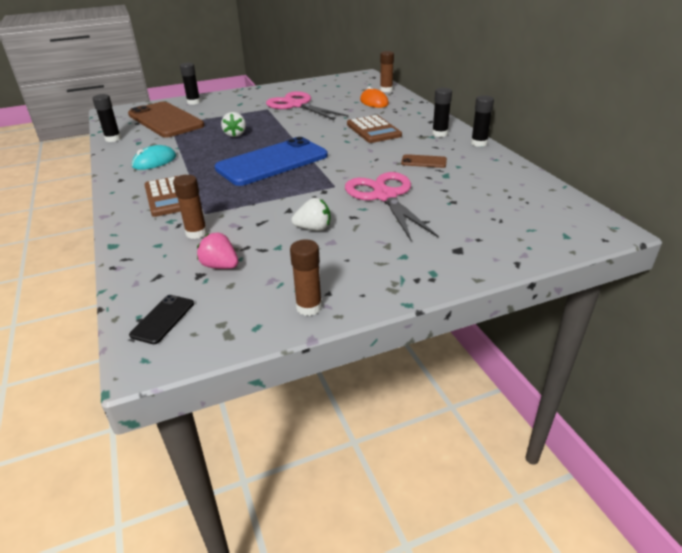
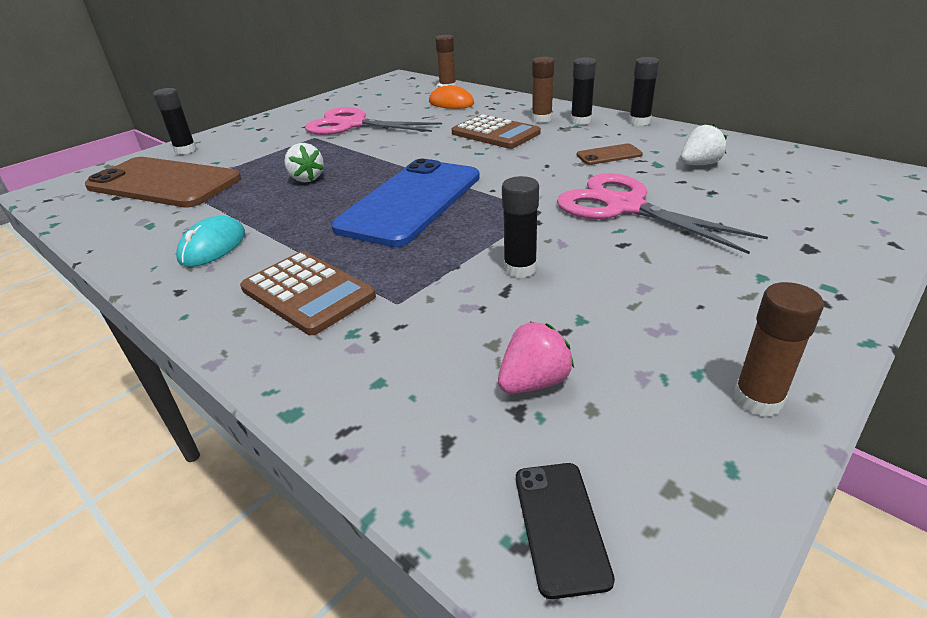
camera: 25 degrees left, 0 degrees up
(113, 139) = (94, 230): black glue stick -> black glue stick (520, 269)
(196, 233) = (423, 339): brown glue stick -> brown glue stick (541, 119)
(220, 266) = (534, 382): pink strawberry -> pink strawberry turned 135 degrees clockwise
(313, 228) = (594, 276): white strawberry -> white strawberry (699, 164)

